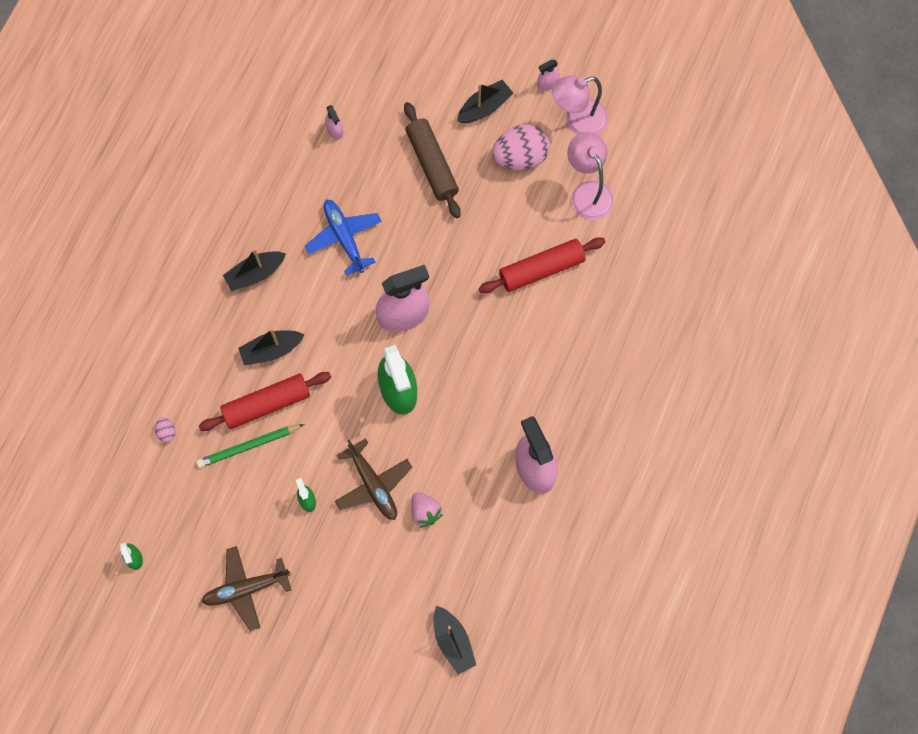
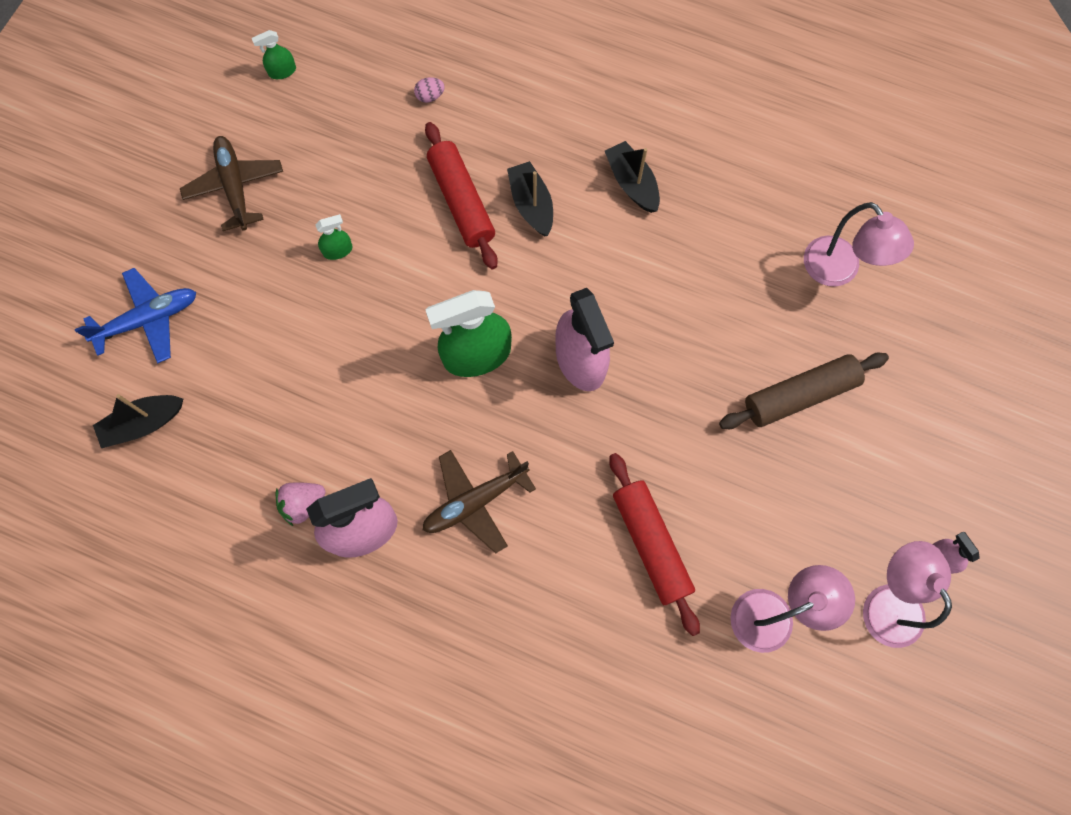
camera: 90 degrees right, 0 degrees up
(248, 446) = (409, 183): green pencil -> none
(335, 130) = (839, 271): pink spray bottle -> pink lamp
(344, 238) = (686, 286): blue plane -> blue plane (148, 319)
(373, 485) = (353, 326): brown plane -> brown plane (475, 502)
(425, 512) = (313, 389): pink strawberry -> pink strawberry (303, 504)
(484, 107) = (894, 467): black boat -> none
(520, 157) = (821, 517): pink egg -> none

